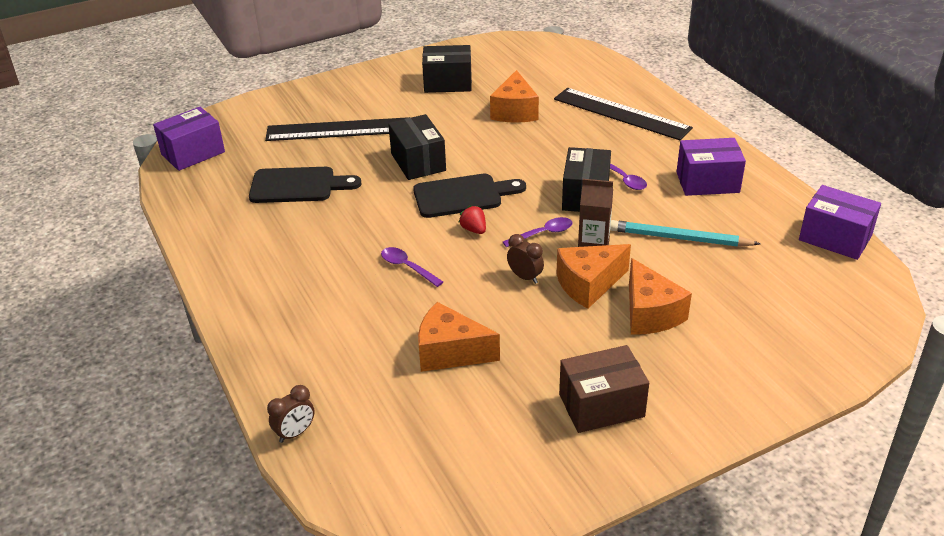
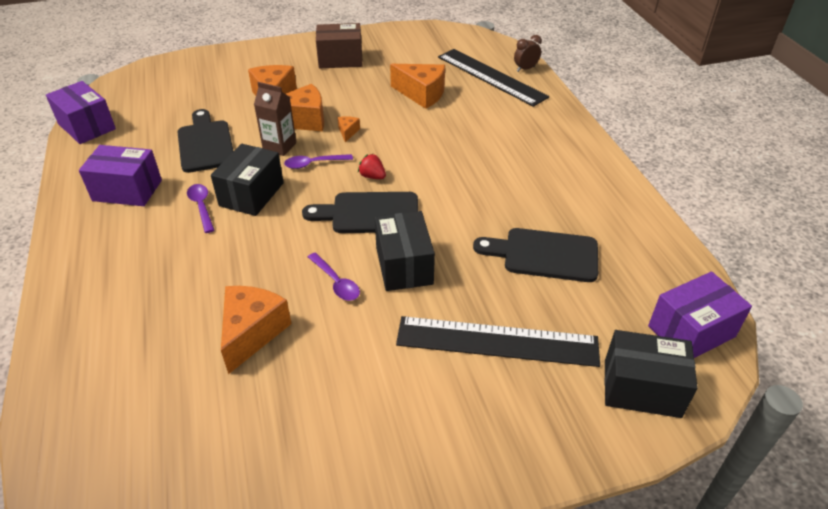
camera: 170 degrees left, 5 degrees up
(407, 267) = (440, 152): purple spoon -> purple spoon (336, 282)
(448, 83) = (318, 422): black box -> black box (642, 388)
(474, 230) = (372, 176): red strawberry -> red strawberry turned 150 degrees clockwise
(525, 277) = (348, 132): brown clock -> orange cheese
(621, 113) = (124, 302): black ruler -> black ruler (491, 77)
(679, 238) = (205, 144): turquoise pencil -> black cutting board

